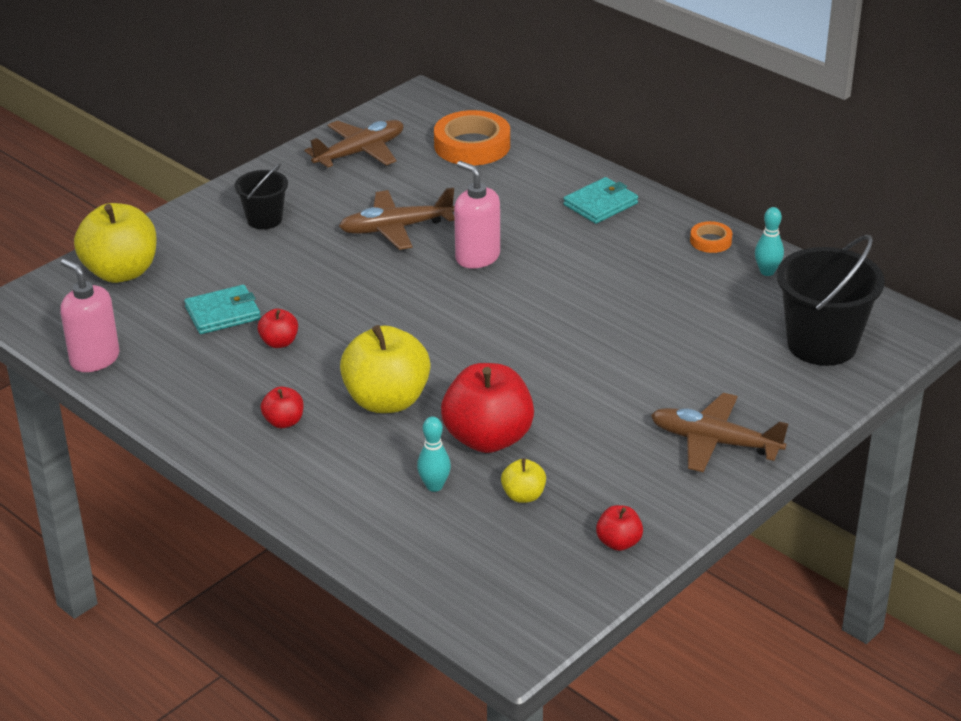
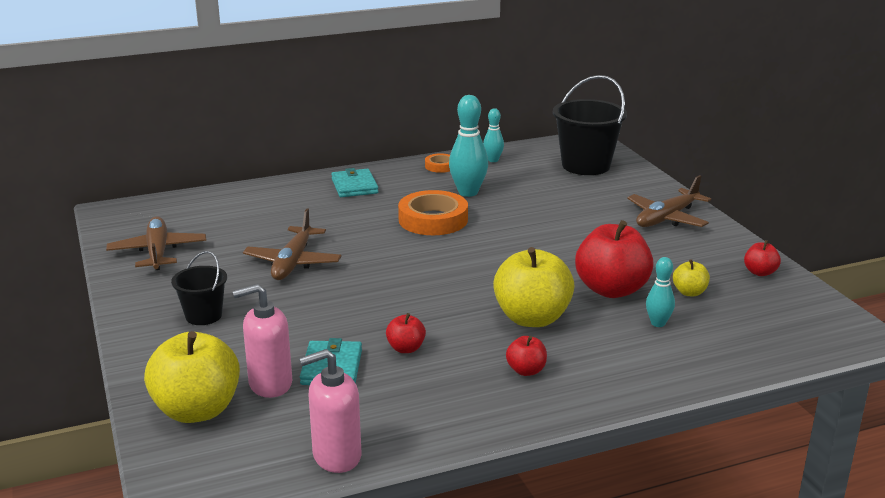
camera: 65 degrees left, 10 degrees down
(472, 145) = (214, 209): orange tape -> orange tape (433, 220)
(477, 257) = (372, 241): pink soap dispenser -> pink soap dispenser (270, 384)
(654, 280) = (468, 192): none -> turquoise bowling pin

